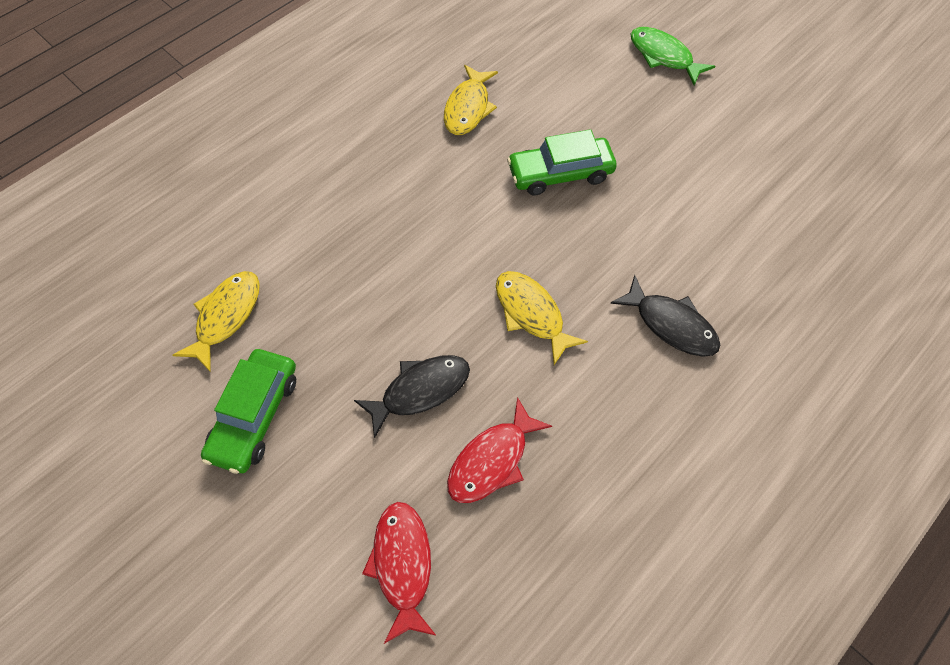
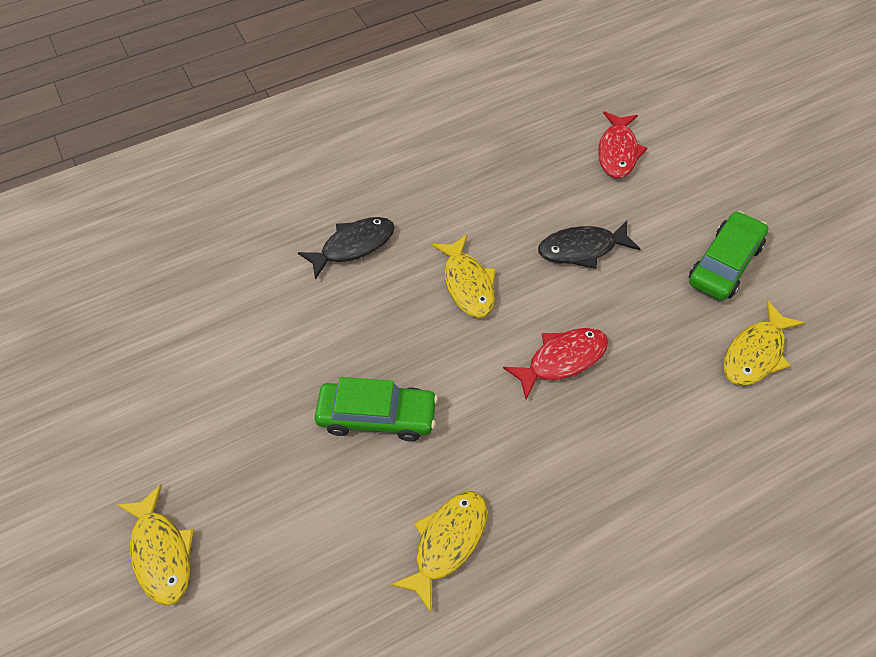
camera: 160 degrees left, 5 degrees down
(492, 460) = (538, 192): red fish -> red fish (562, 360)
(663, 56) = (161, 553): green fish -> yellow fish
(671, 324) = (353, 246): black fish -> black fish turned 90 degrees clockwise

